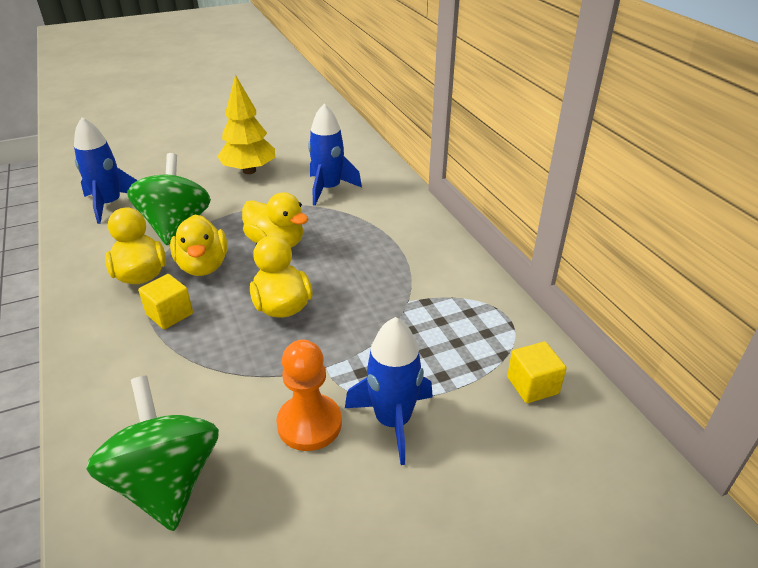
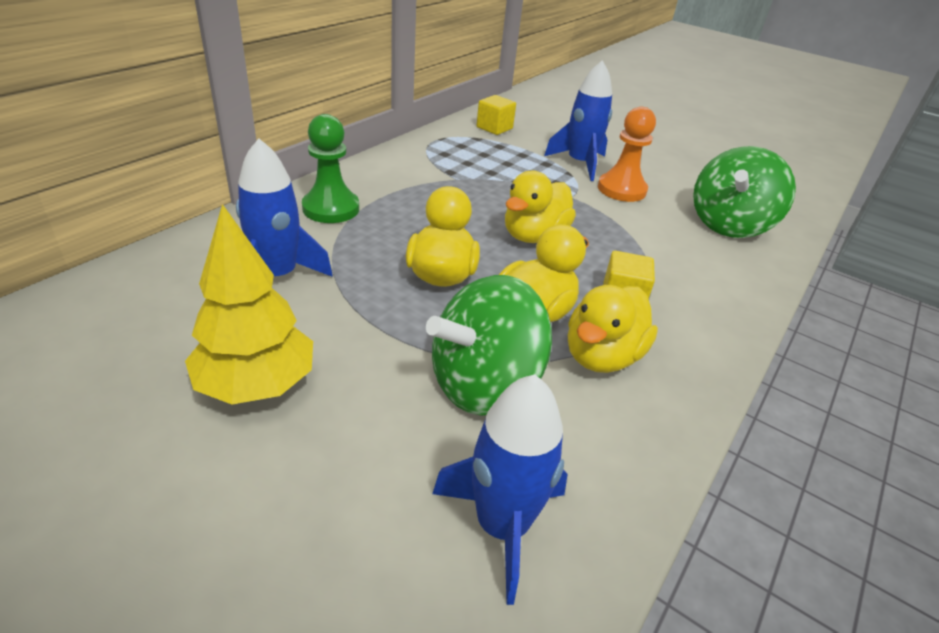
camera: 125 degrees left, 0 degrees up
(396, 222) = (331, 208): none -> green pawn

